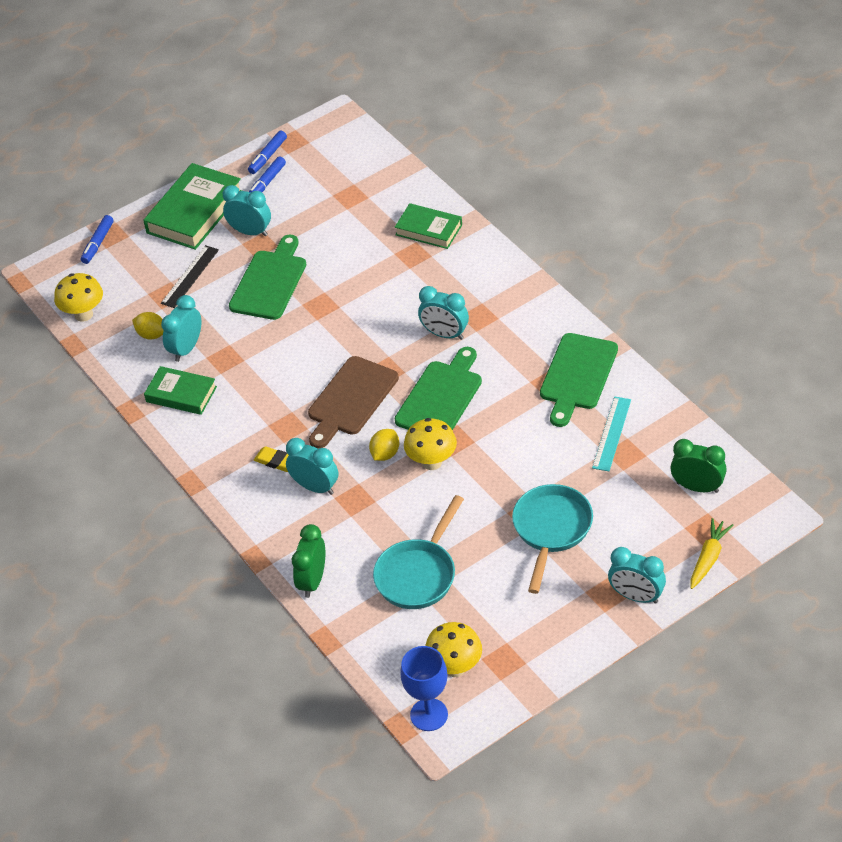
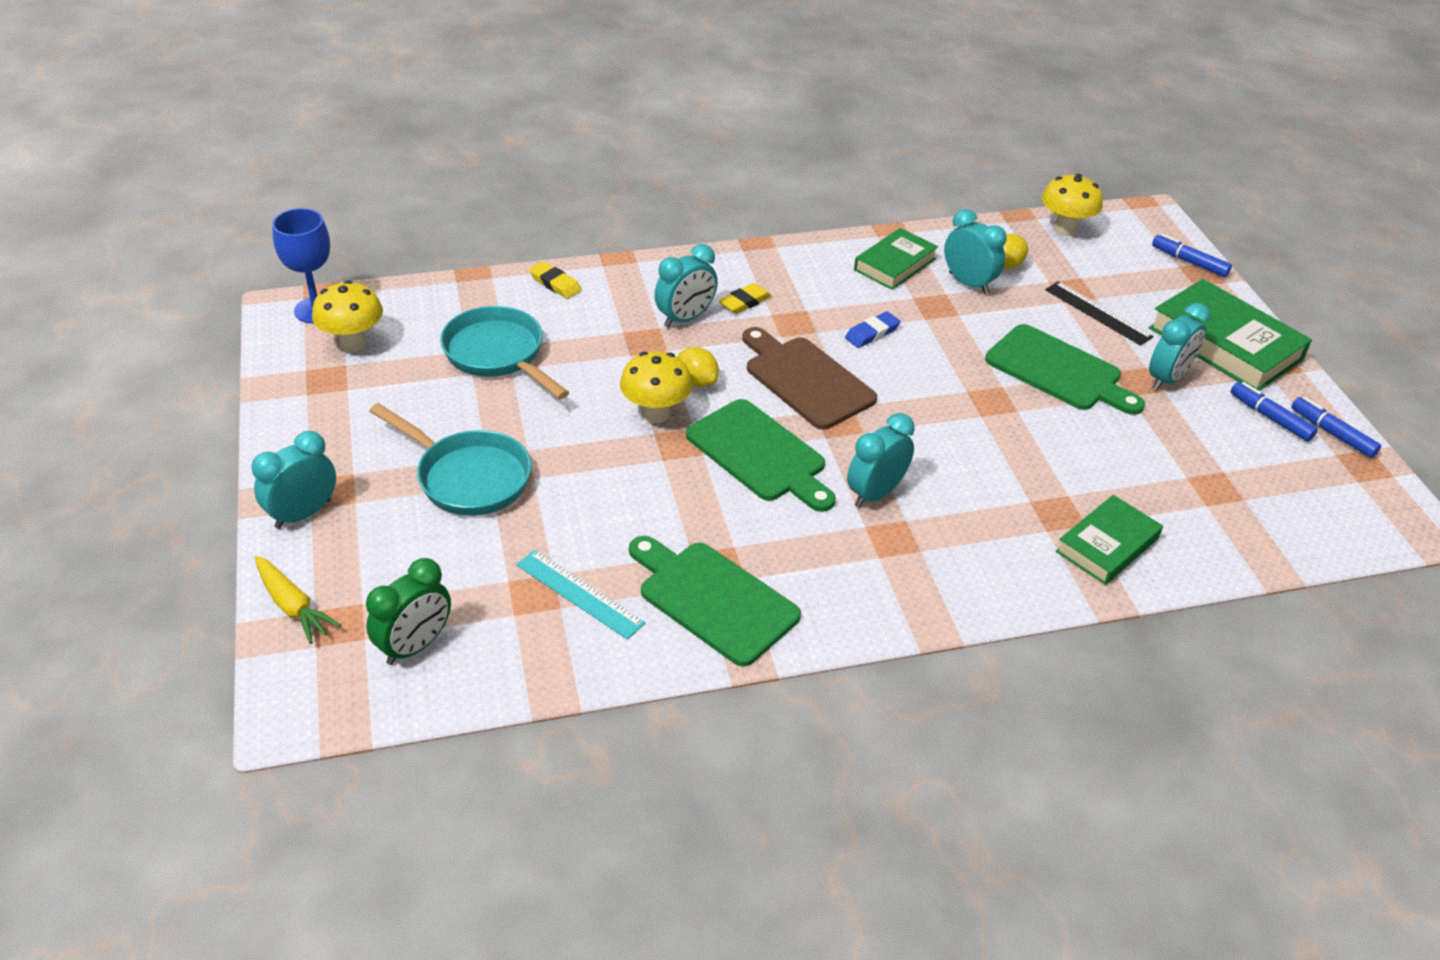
camera: 105 degrees right, 5 degrees down
(277, 382) = (872, 333): none -> blue eraser
(312, 581) = (555, 283): green clock -> yellow eraser

